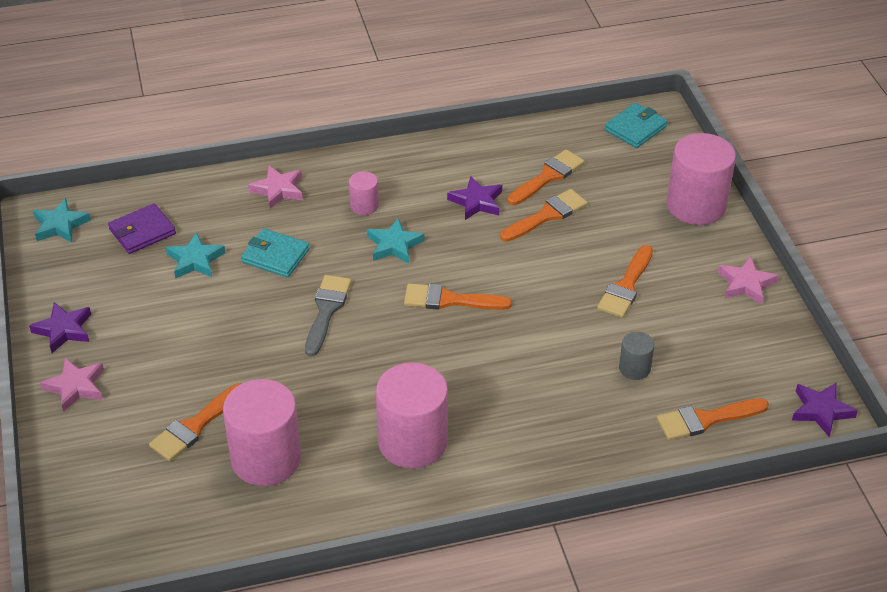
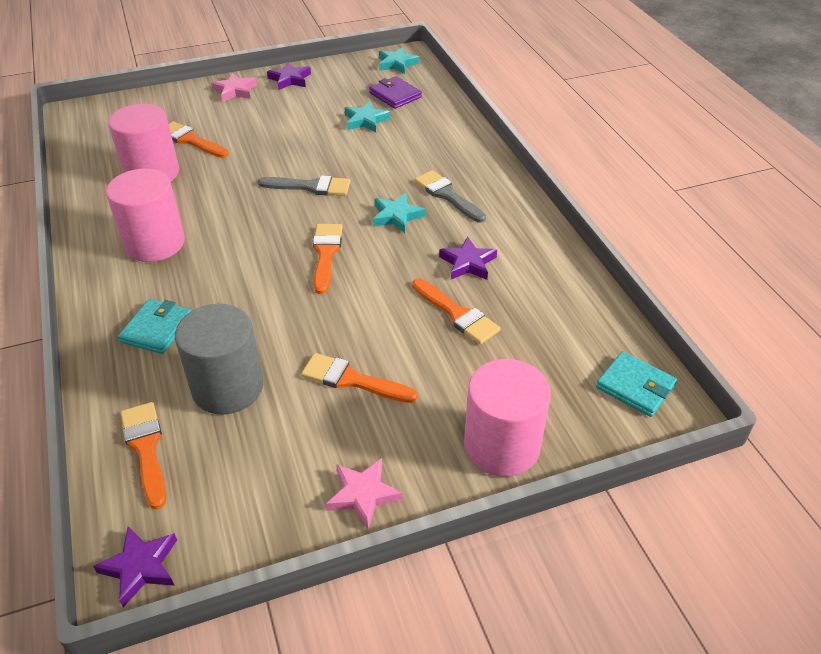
camera: 85 degrees right, 0 degrees up
(275, 256) = (375, 156): turquoise wallet -> turquoise wallet (157, 329)
(278, 190) = (458, 149): pink star -> none
(364, 206) = (447, 195): pink cylinder -> grey brush
(548, 177) = (521, 313): orange brush -> none
(634, 368) = (228, 387): grey cylinder -> grey cylinder, size x2.08

